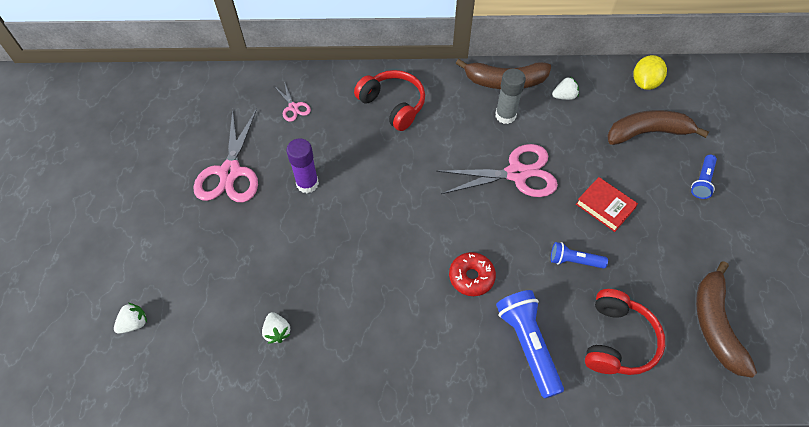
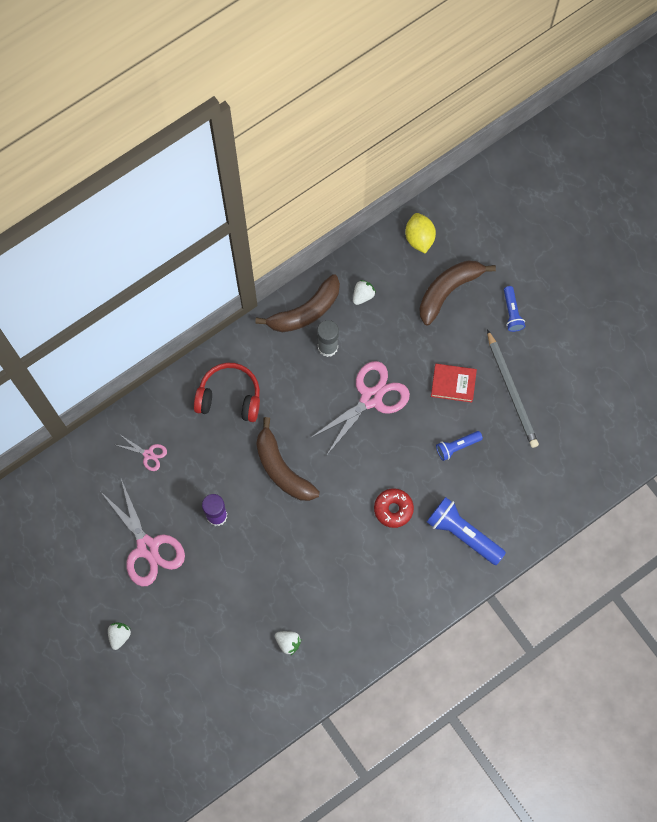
camera: 35 degrees left, 15 degrees up
(134, 323) = (183, 707): white strawberry -> white strawberry (119, 636)
(617, 340) = (519, 489): red headphones -> none
(663, 245) = (512, 391): none -> grey pencil
(715, 324) = (576, 433): brown banana -> brown banana (282, 469)

